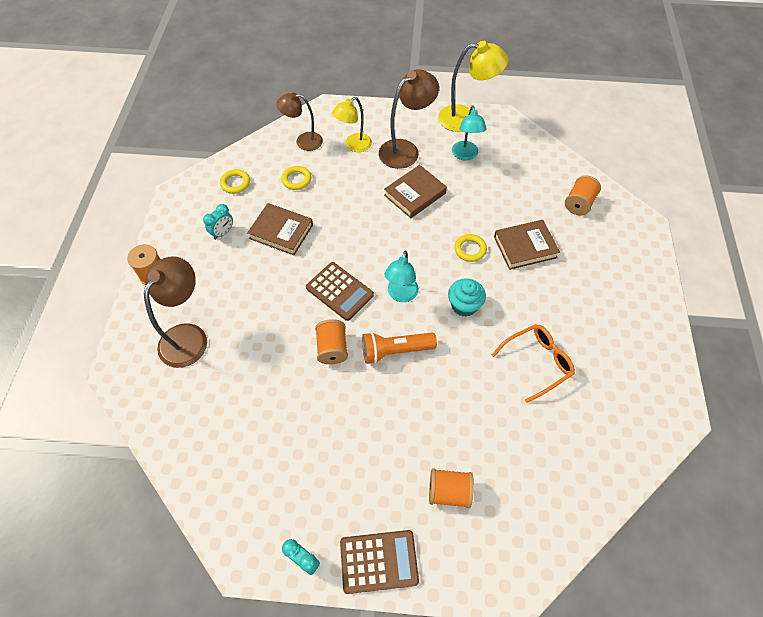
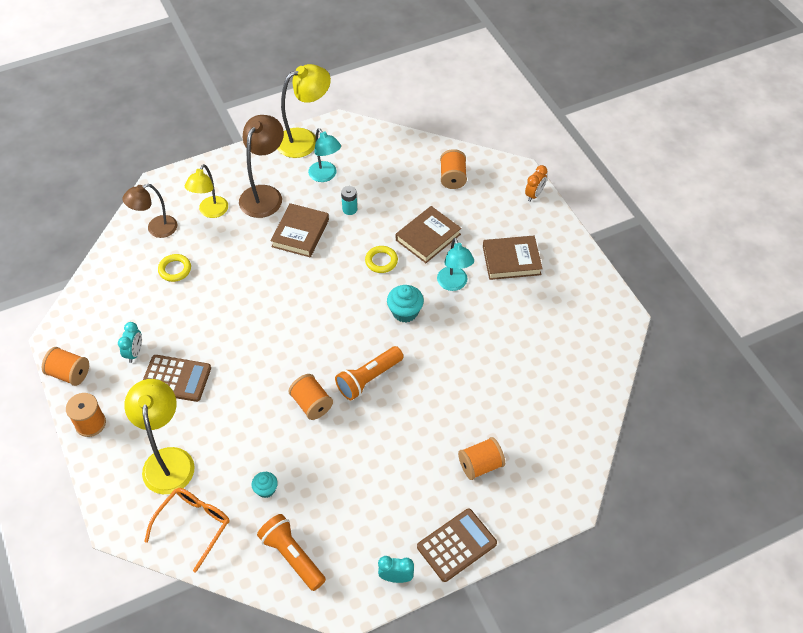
camera: 30 degrees left, 5 degrees down
(166, 226) = (69, 374): none -> orange spool
(188, 336) = (168, 460): brown lamp -> yellow lamp
(228, 482) = (292, 556): none -> orange flashlight
(235, 183) = (113, 300): yellow ring -> none
(246, 406) = (266, 489): none -> turquoise cupcake
(281, 231) = (193, 325): brown book -> brown book (511, 260)
(339, 291) = (286, 352): brown calculator -> brown calculator (176, 378)
(401, 295) = (344, 329): turquoise lamp -> turquoise lamp (454, 284)
(469, 192) = (349, 209): none -> turquoise battery
(537, 362) = (492, 330): orange glasses -> orange glasses (193, 525)
(650, 252) = (534, 195): none -> orange clock

